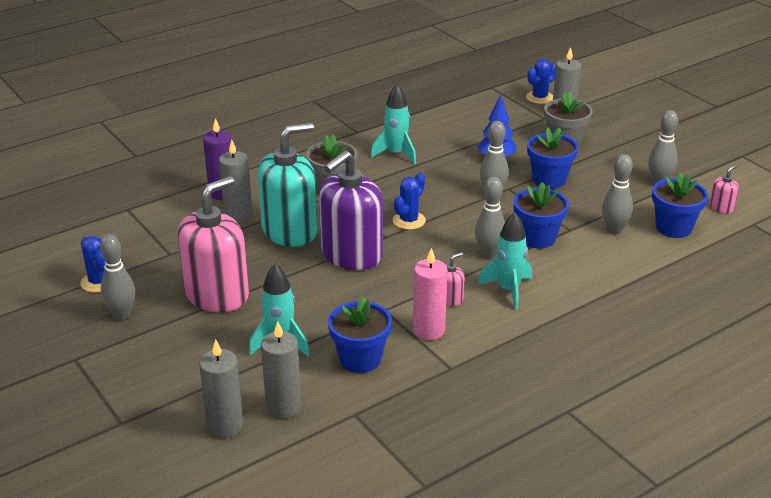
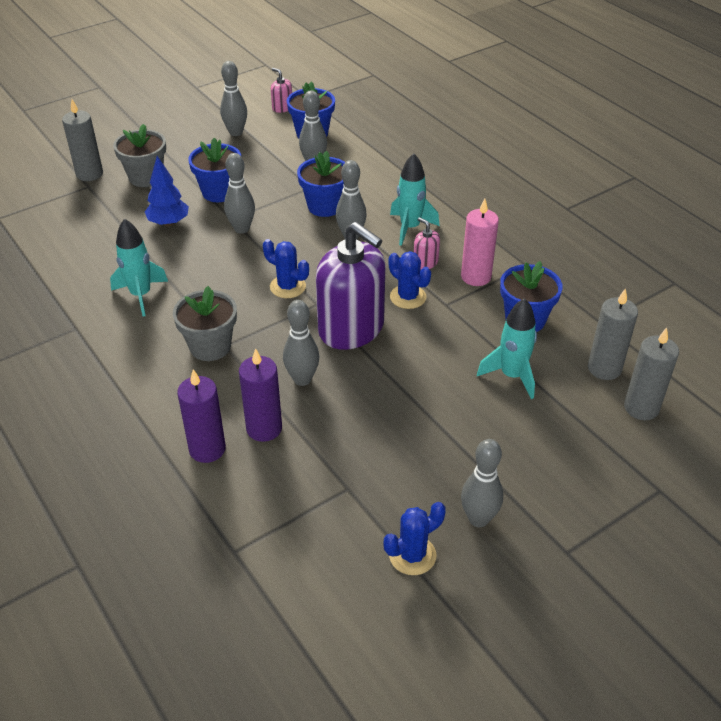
camera: 90 degrees left, 10 degrees up
(217, 295) = (432, 433): pink soap dispenser -> none
(238, 216) = (264, 428): grey candle -> purple candle
(290, 231) = (302, 379): turquoise soap dispenser -> grey bowling pin
(540, 98) = (39, 186): blue cactus -> blue cactus (408, 297)

